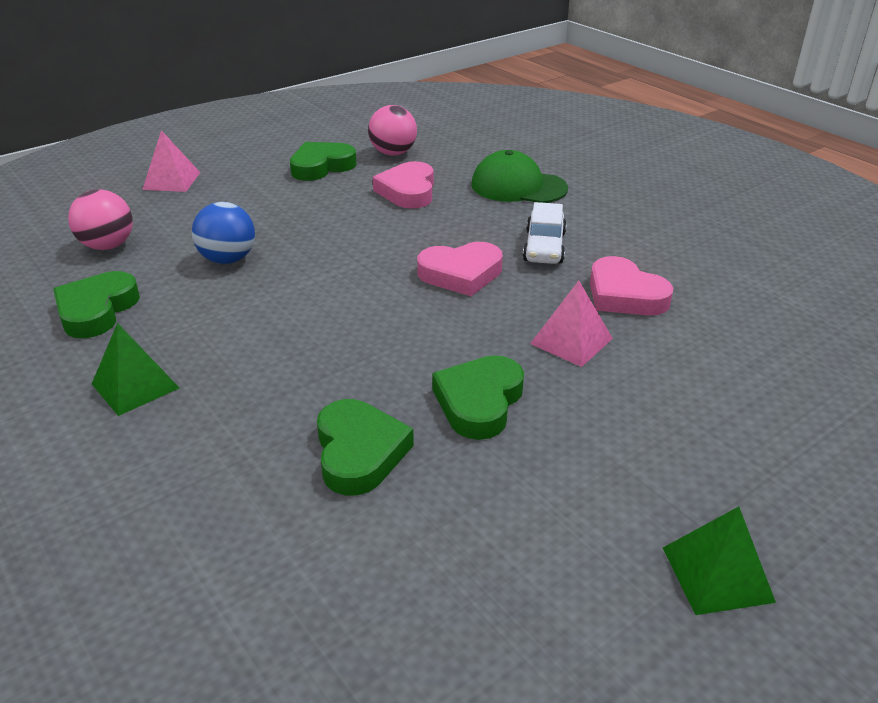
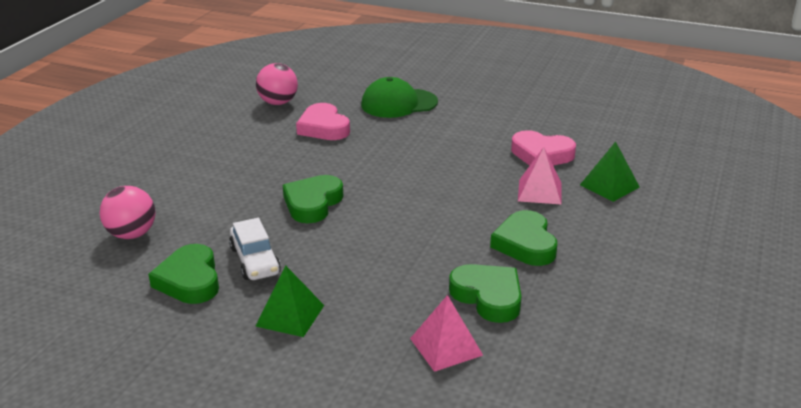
camera: 30 degrees left, 5 degrees down
(172, 181) = (118, 171): pink pyramid -> pink pyramid (446, 346)
(228, 259) = (247, 214): blue ball -> none
(321, 166) = (233, 127): green heart -> green heart (312, 203)
(461, 274) = (427, 173): pink heart -> none
(544, 247) = (461, 139): white car -> white car (255, 260)
(717, 574) = (732, 281): green pyramid -> green pyramid (609, 186)

